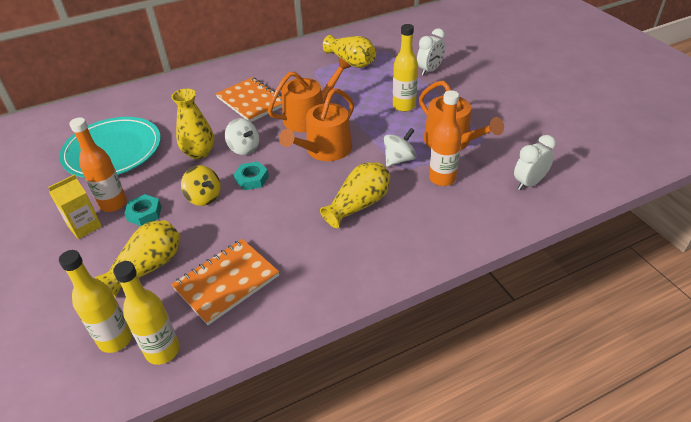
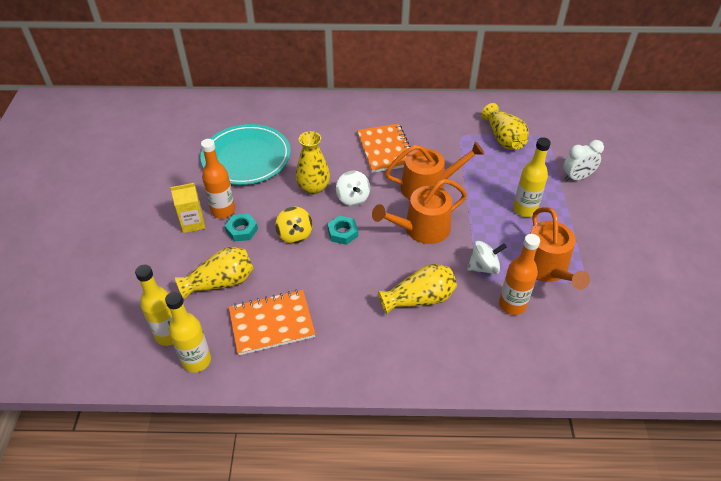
camera: 25 degrees right, 5 degrees up
(529, 183) = (595, 346): white clock -> none

